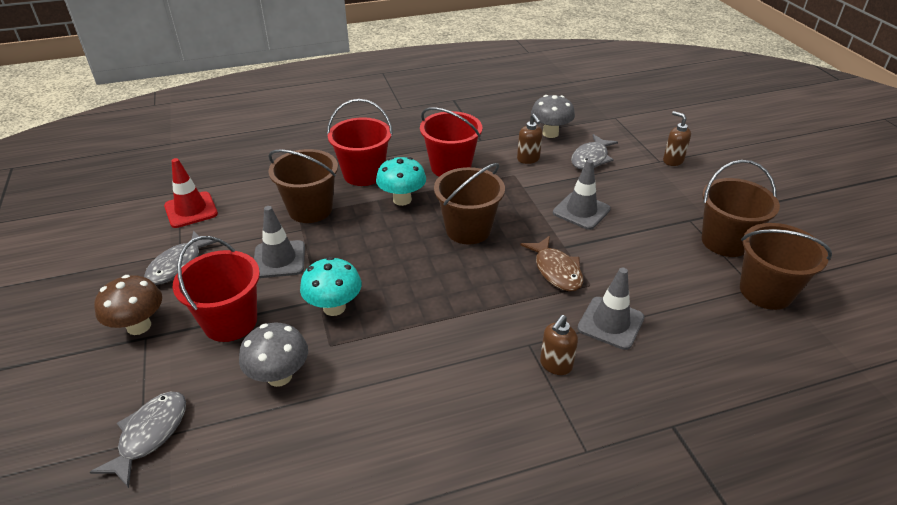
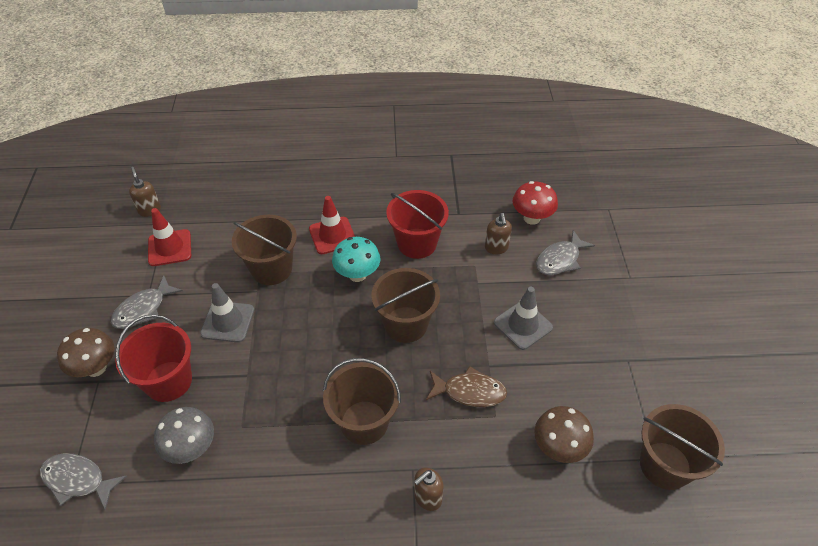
camera: 15 degrees right, 10 degrees up
(150, 435) = (78, 480): grey fish -> grey fish turned 105 degrees counterclockwise
(334, 307) = (258, 386): turquoise mushroom -> none
(363, 174) = (332, 235): red bucket -> red traffic cone
(550, 133) = (531, 218): grey mushroom -> red mushroom
(556, 270) = (470, 392): brown fish -> brown fish turned 75 degrees counterclockwise
(610, 323) = (496, 464): grey traffic cone -> none
(662, 298) = (558, 448): none -> brown mushroom
(672, 160) = (644, 279): brown soap dispenser -> brown soap dispenser (149, 210)
(725, 241) = (652, 395): brown bucket -> brown bucket (364, 422)

